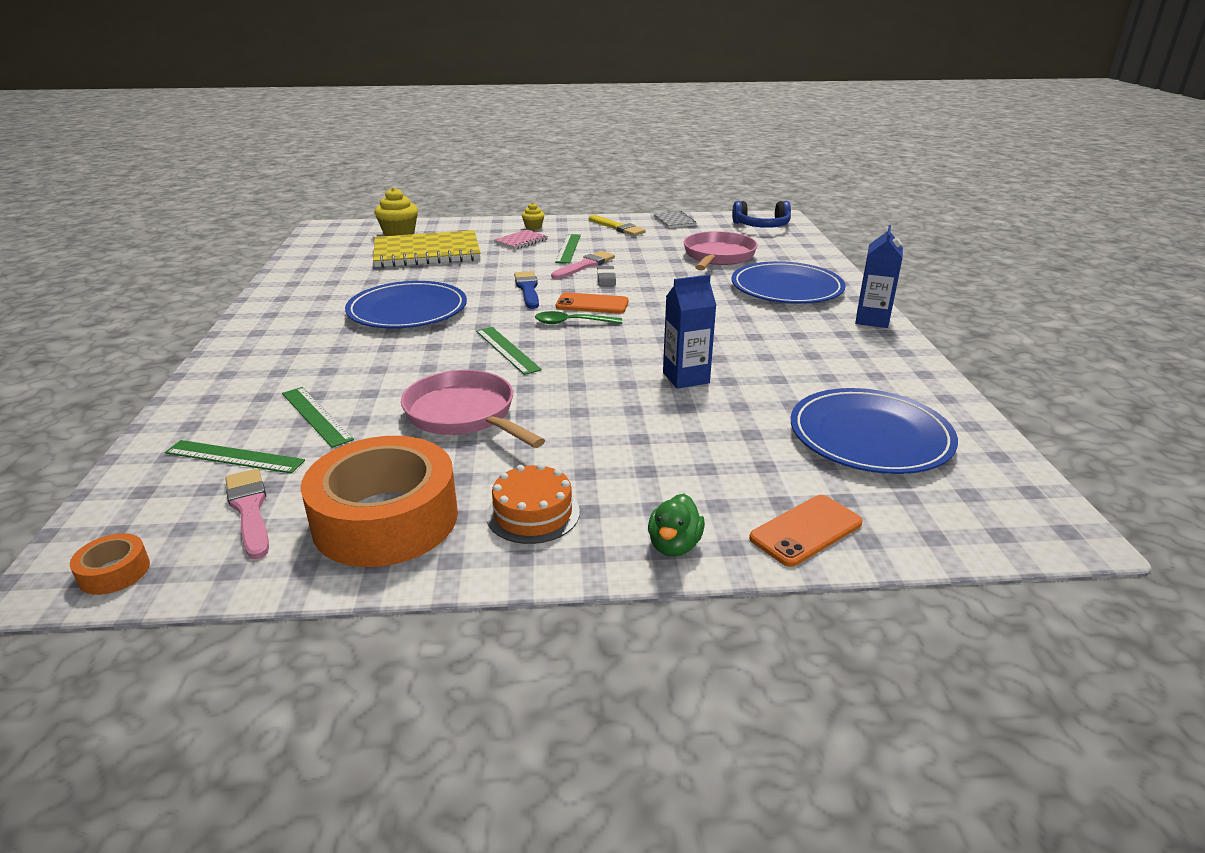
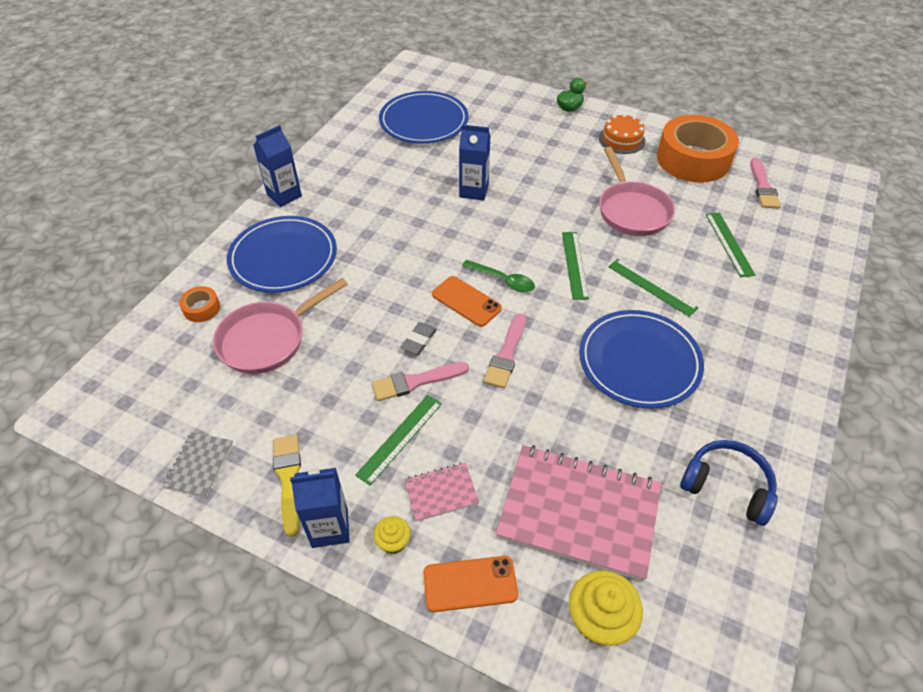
camera: 150 degrees left, 20 degrees up
(114, 572) = (821, 174): orange tape -> orange tape (201, 308)
(234, 457) = (779, 226): green ruler -> green ruler (652, 287)
(427, 252) = (579, 512): yellow notebook -> pink notebook
(528, 289) = (506, 354): blue brush -> pink brush
(573, 223) = (330, 528): none -> blue carton
(761, 226) = (126, 395): blue headphones -> blue headphones (727, 486)
(806, 531) = (510, 96): orange phone -> orange phone (470, 583)

